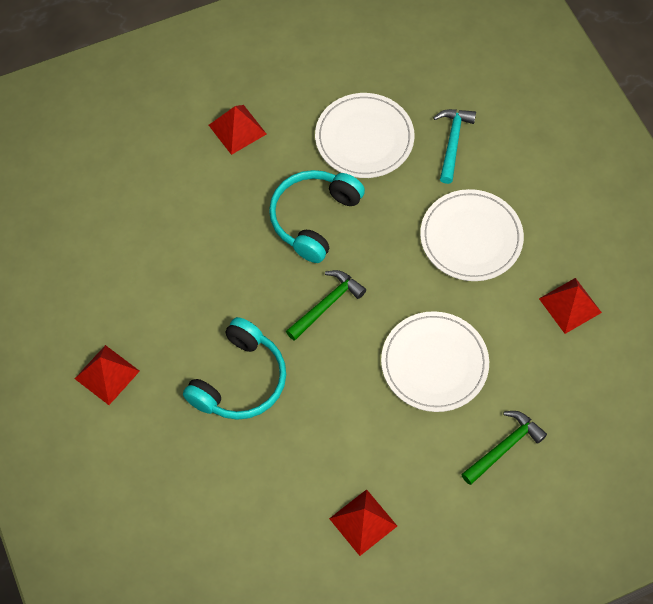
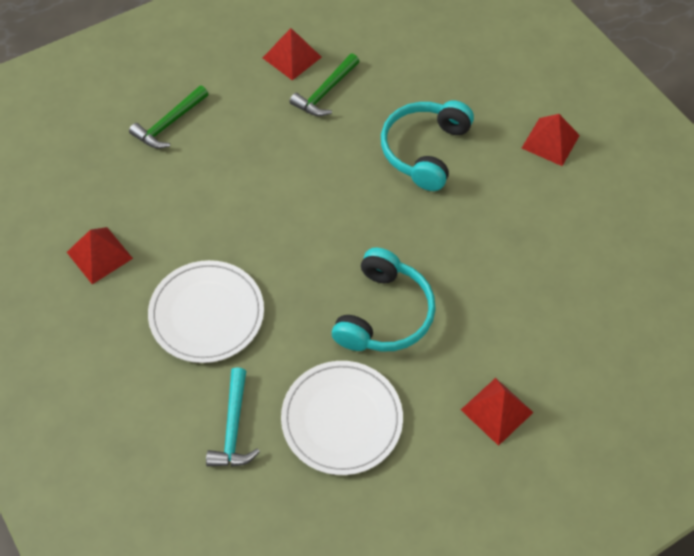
camera: 170 degrees right, 5 degrees down
(326, 305) = (354, 226): green hammer -> green hammer (325, 92)
(434, 363) = (239, 185): white plate -> none

